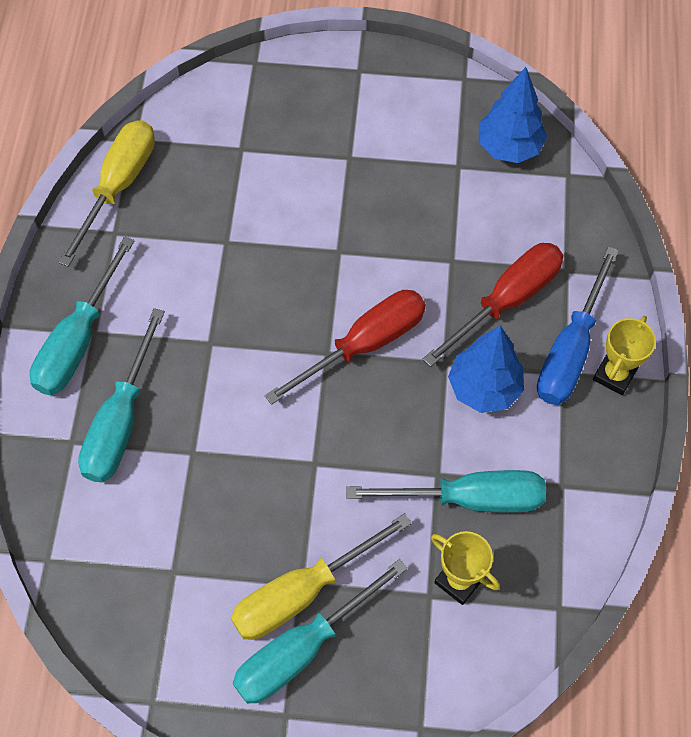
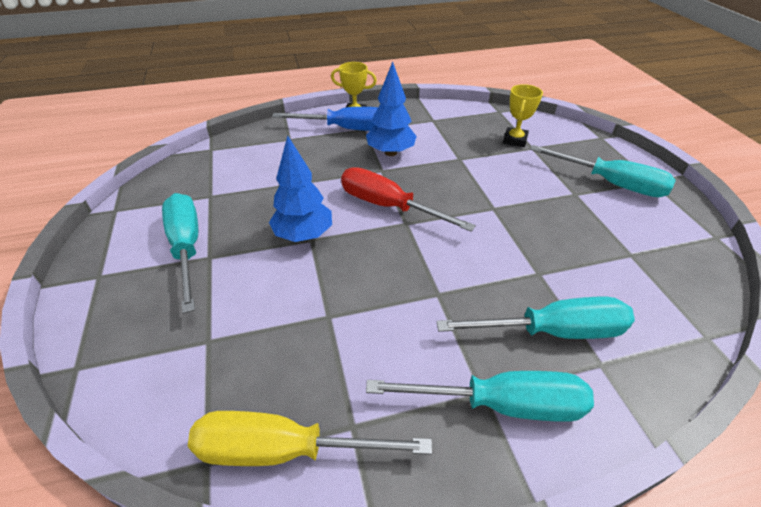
camera: 110 degrees left, 20 degrees down
(302, 592) = (580, 192): yellow screwdriver -> none
(469, 498) = (465, 145): turquoise screwdriver -> turquoise screwdriver (187, 247)
(506, 300) = (322, 155): red screwdriver -> none
(509, 147) = (189, 176): blue tree -> blue tree (304, 235)

